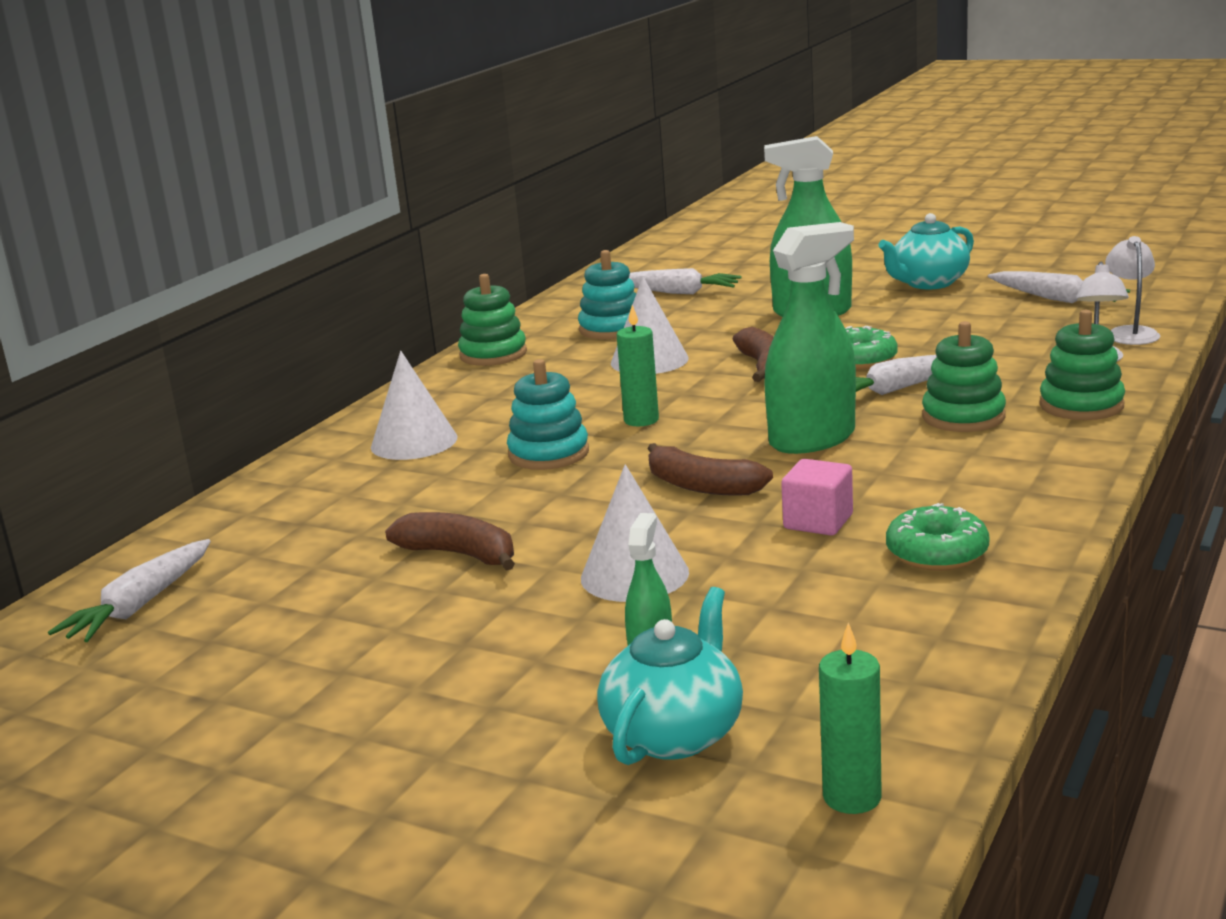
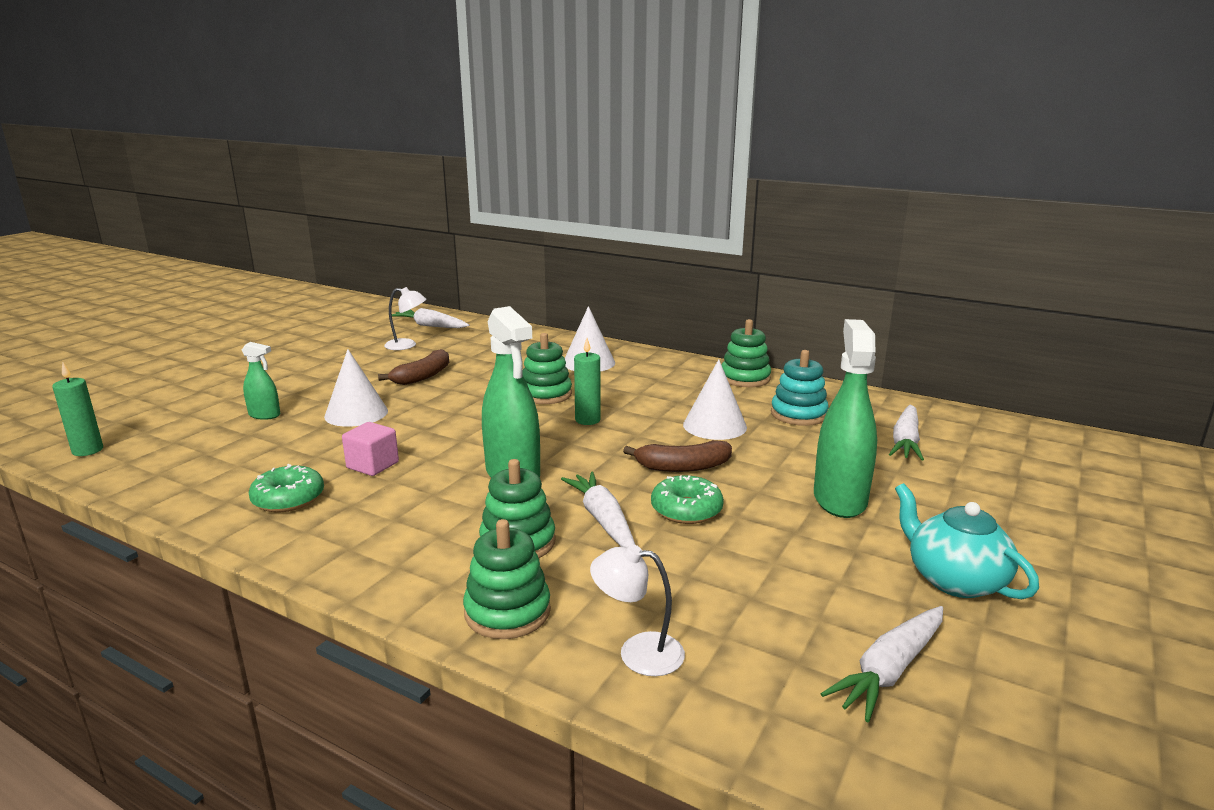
camera: 90 degrees right, 0 degrees up
(549, 454) = (545, 394): turquoise stacking toy -> green stacking toy
(675, 733) = (191, 418): turquoise teapot -> none
(702, 486) = (459, 434): brown banana -> none
(1130, 333) = (732, 704): white lamp -> white lamp (407, 345)

